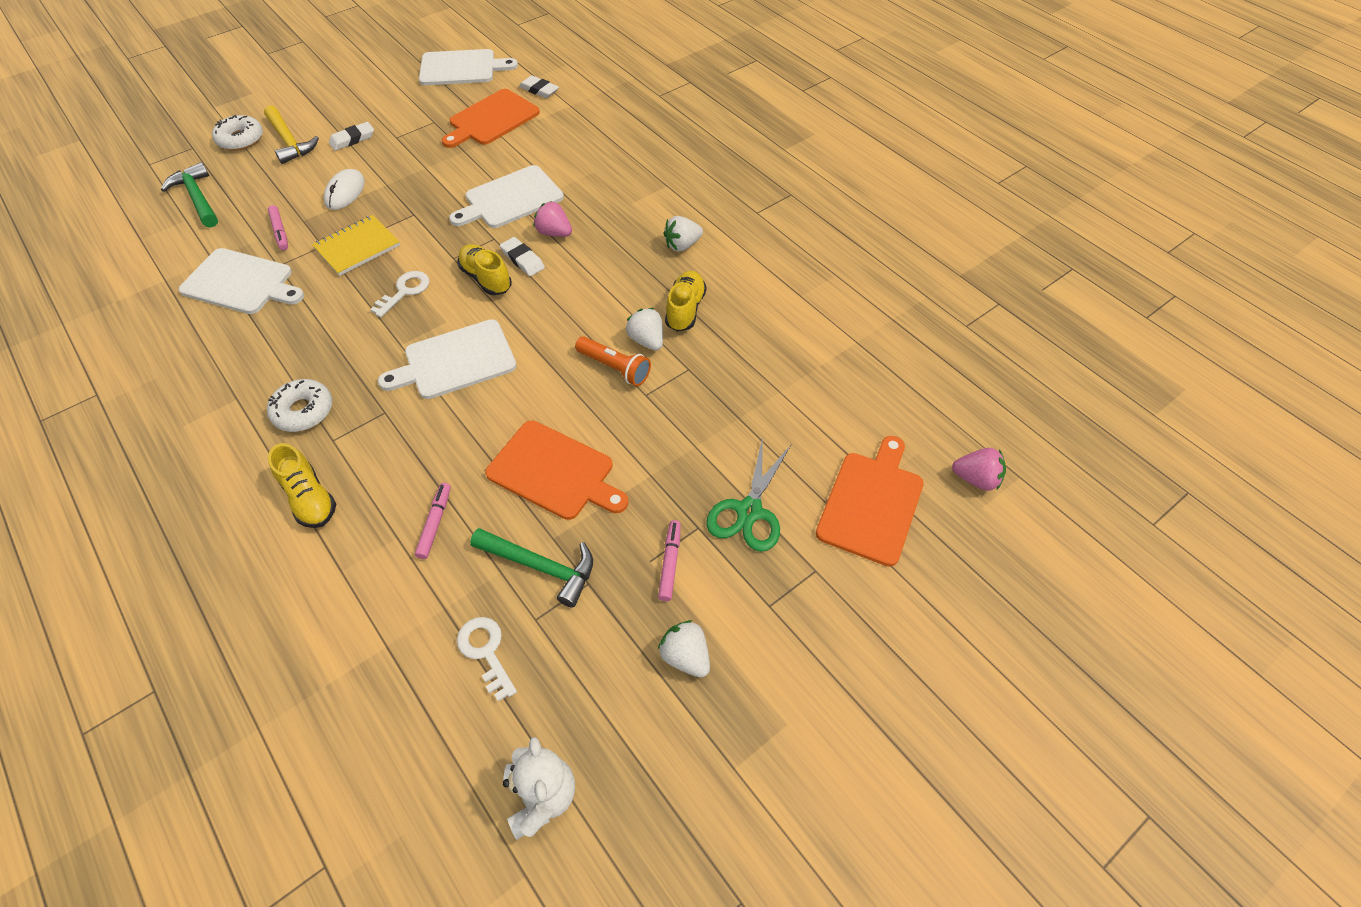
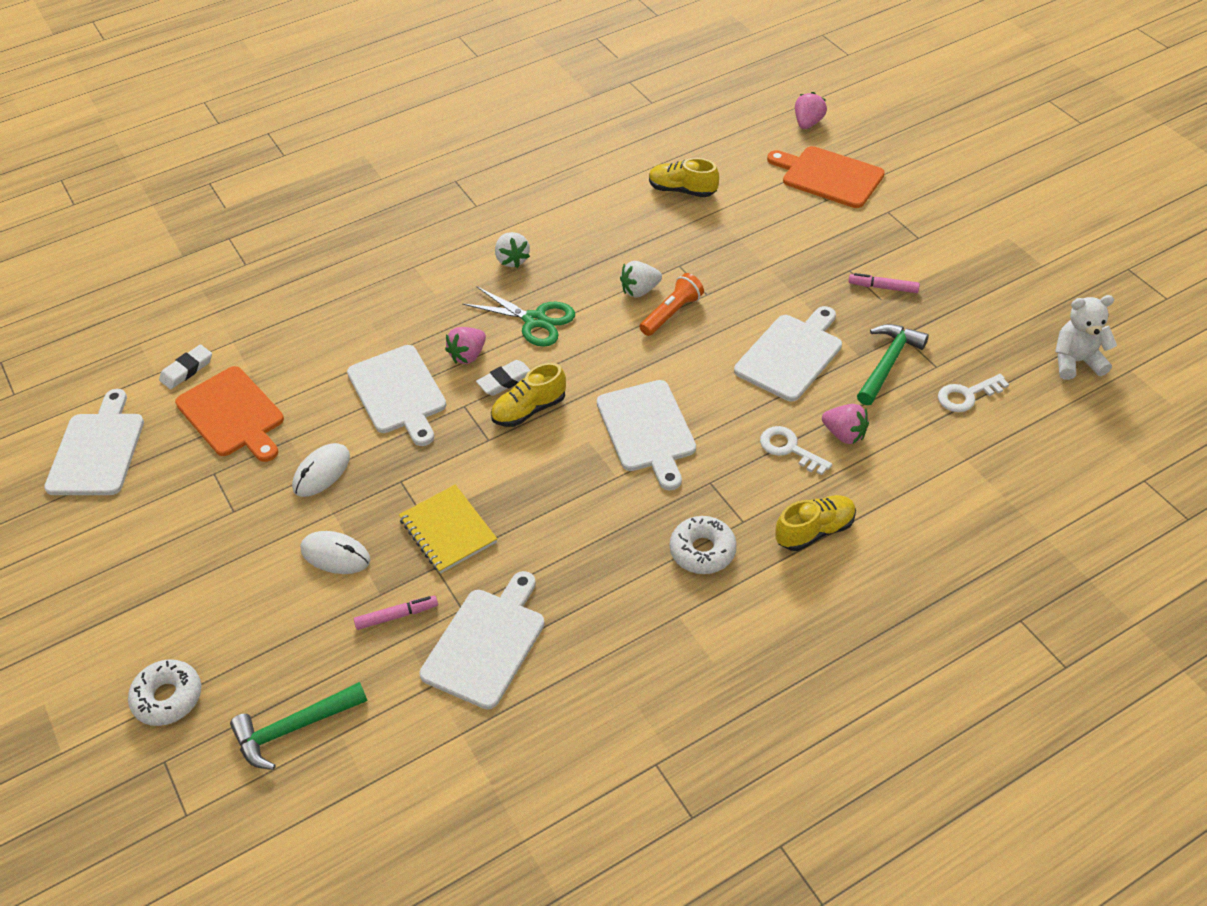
camera: 80 degrees left, 5 degrees down
(289, 141) = (197, 633): yellow hammer -> none
(352, 139) = (220, 559): white eraser -> none
(405, 291) = (535, 479): white key -> white key (789, 449)
(428, 172) = (321, 472): none -> white mouse
(435, 523) = (844, 434): pink marker -> pink strawberry
(554, 472) = (791, 355): orange cutting board -> white cutting board
(685, 309) = (603, 263): yellow shoe -> yellow shoe (682, 190)
(685, 656) = (963, 283): white strawberry -> none
(749, 511) = (834, 241): green scissors -> green scissors (535, 320)

